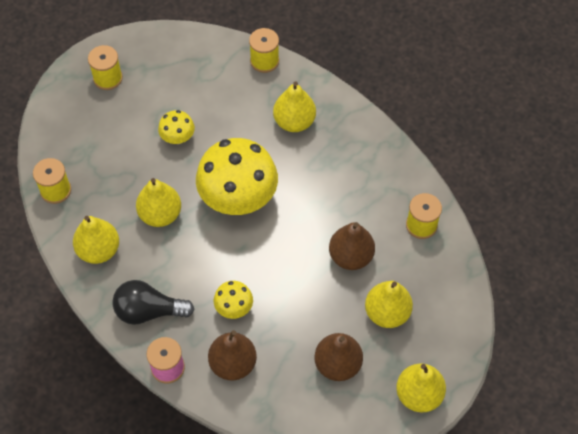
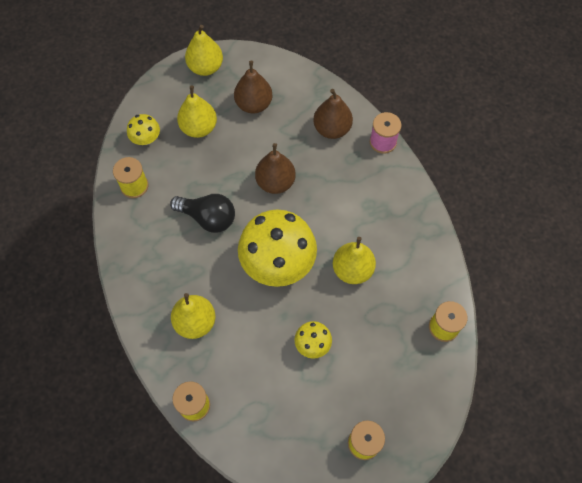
camera: 160 degrees left, 5 degrees up
(99, 250) = (415, 254): yellow pear -> none
(148, 311) = (386, 189): black light bulb -> black light bulb (208, 218)
(234, 307) = (316, 169): yellow mushroom -> yellow mushroom (146, 139)
(351, 256) = (205, 179): brown pear -> brown pear (275, 182)

